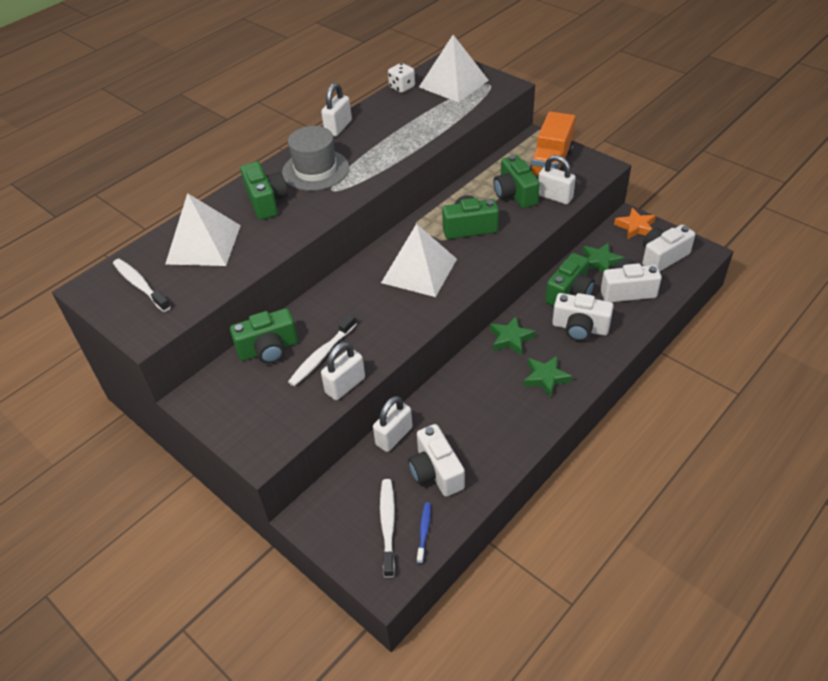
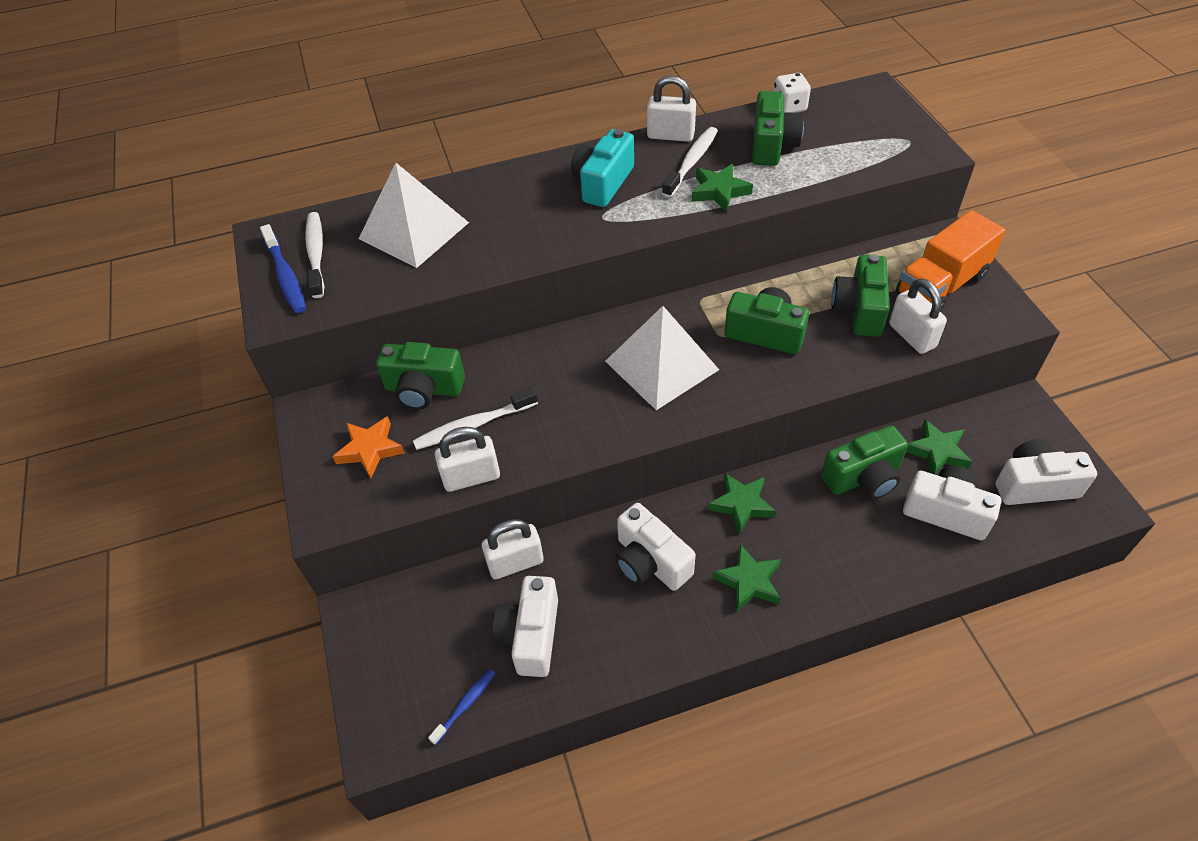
camera: 30 degrees right, 5 degrees up
(129, 307) = (286, 276): none -> blue toothbrush
(266, 201) = (518, 203): green camera -> green camera (772, 145)
(315, 170) = (603, 183): grey hat -> turquoise camera
(338, 127) = (670, 135): white padlock -> white padlock turned 45 degrees clockwise
(388, 525) = (432, 672): white toothbrush -> white toothbrush (692, 162)
(396, 149) = (719, 191): none -> green star
(453, 83) = (861, 124): white pyramid -> none
(580, 328) = (842, 534): white camera -> white camera (650, 562)
(635, 227) = (1025, 422): orange star -> orange star (370, 449)

